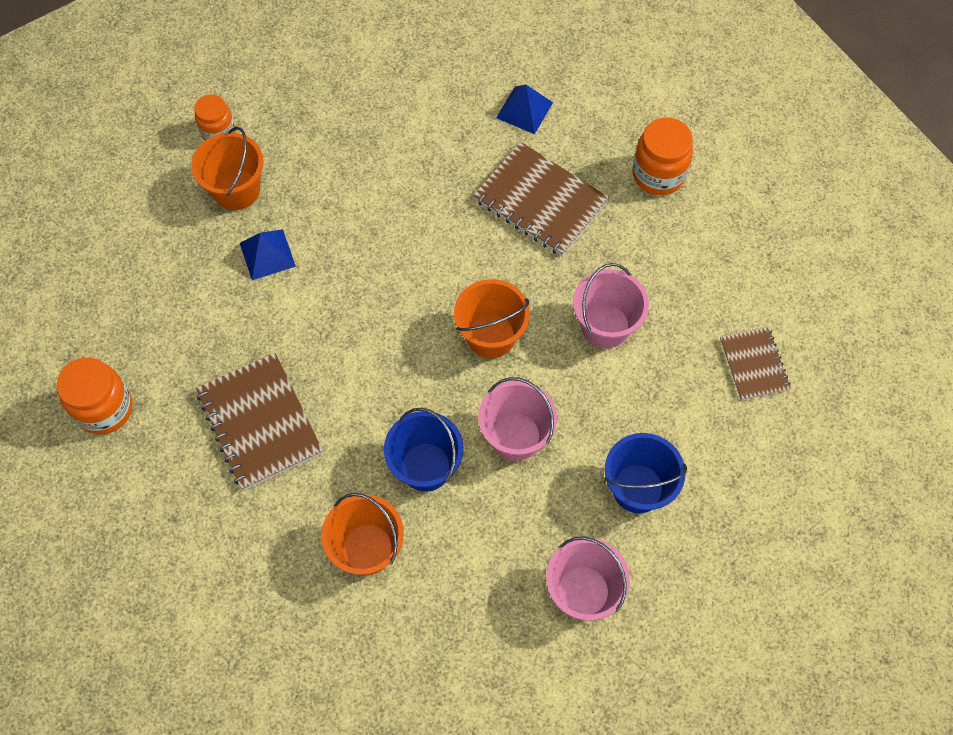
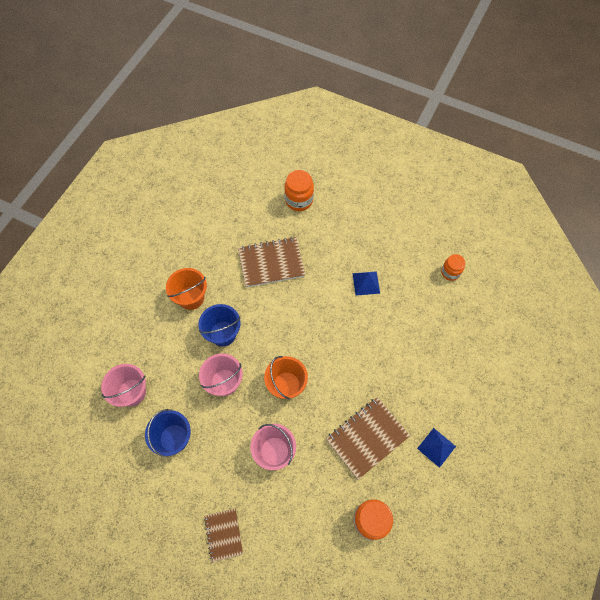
camera: 105 degrees right, 0 degrees up
(236, 190) = (410, 275): orange bucket -> none
(754, 364) = (223, 535): brown notebook -> brown notebook turned 75 degrees clockwise

